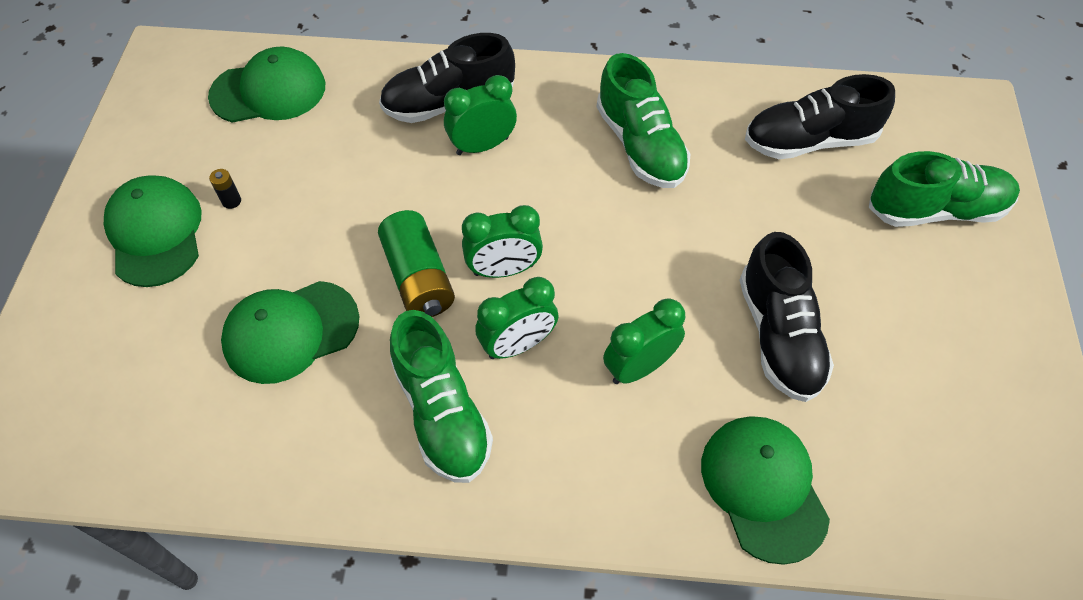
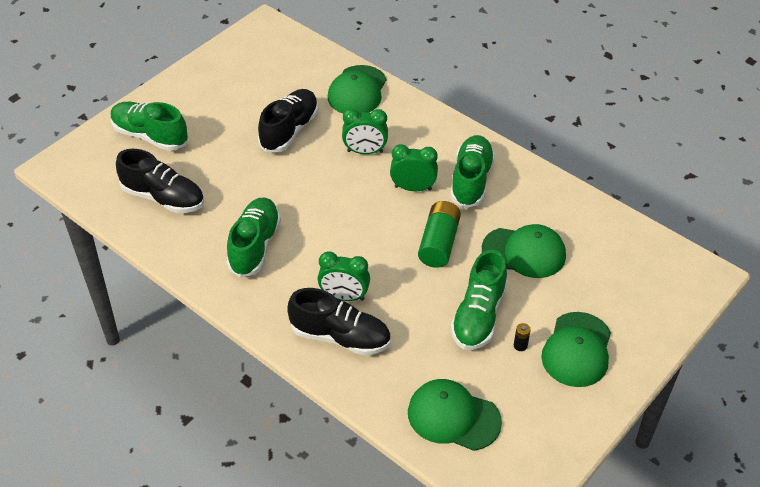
camera: 145 degrees left, 10 degrees down
(304, 209) = (478, 316): none -> green shoe
(504, 270) = (391, 223): green clock -> none

